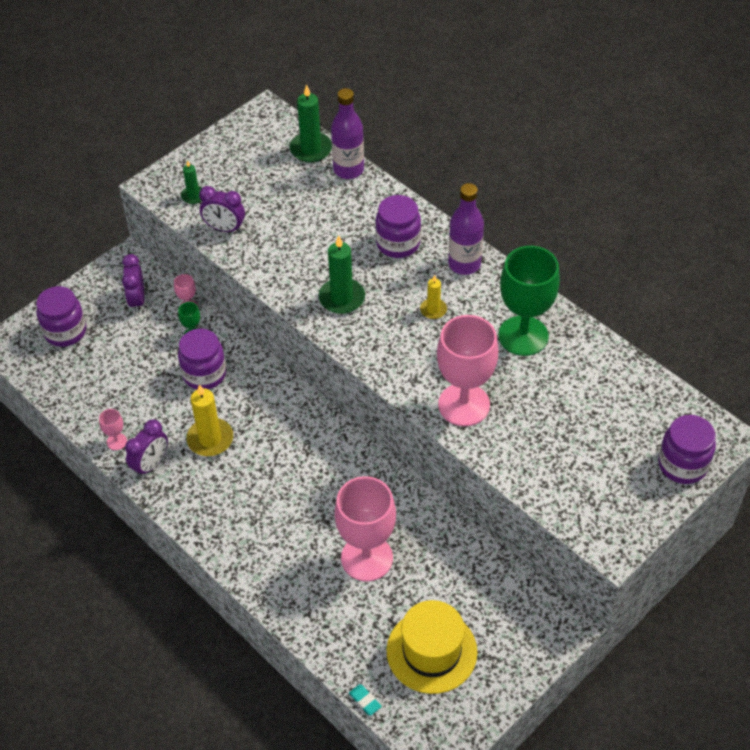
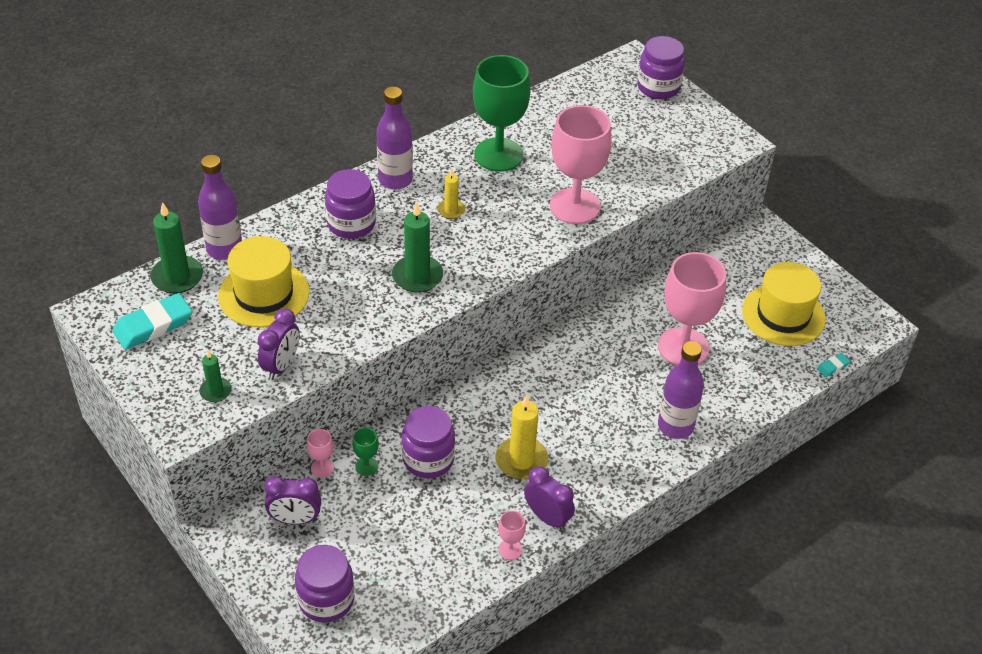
camera: 85 degrees left, 5 degrees down
(256, 147) = (153, 325): none -> turquoise eraser
(264, 556) = (675, 426): none -> purple bottle
(301, 203) = (264, 294): none -> yellow hat

